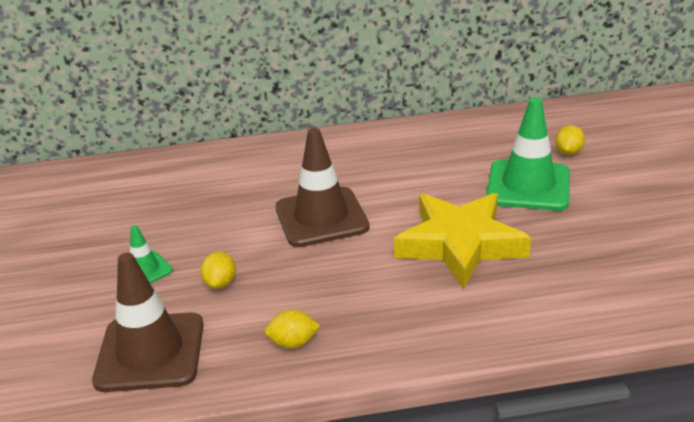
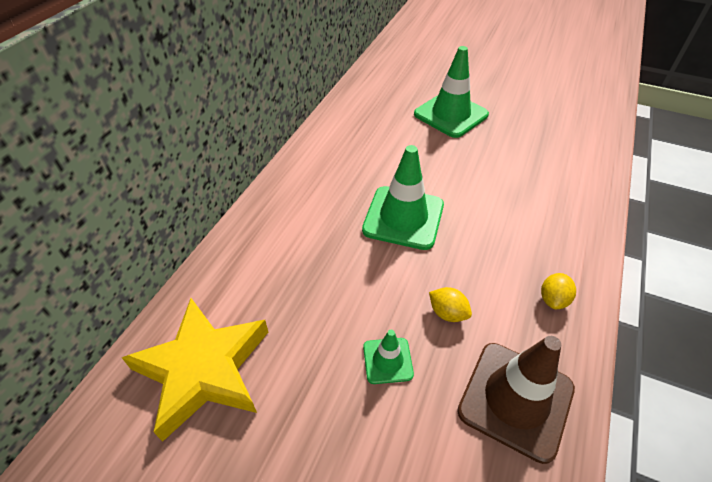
camera: 60 degrees left, 15 degrees up
(321, 217) = (403, 217): brown traffic cone -> green traffic cone
(460, 244) = (492, 170): yellow star -> yellow star (203, 369)
(568, 152) = (428, 84): yellow lemon -> none

